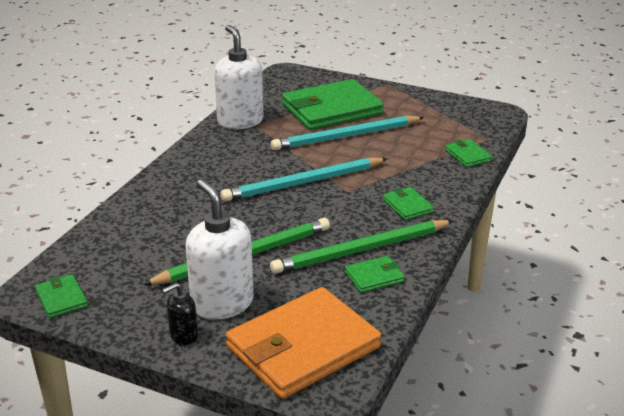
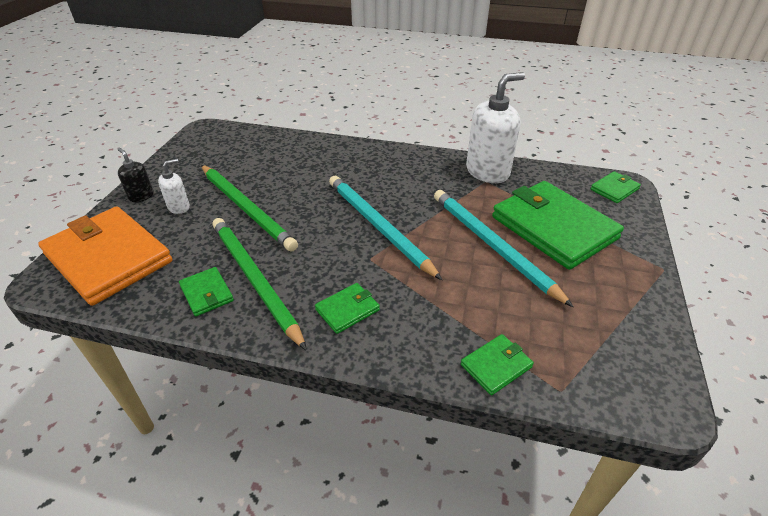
camera: 80 degrees right, 10 degrees up
(61, 298) = (197, 141): green wallet -> green wallet (614, 189)
(222, 303) = (179, 207): white soap dispenser -> white soap dispenser, size x0.49

